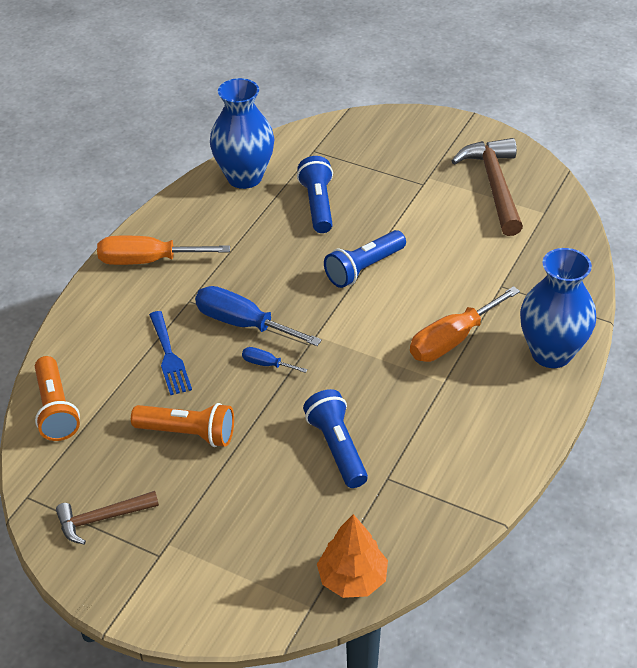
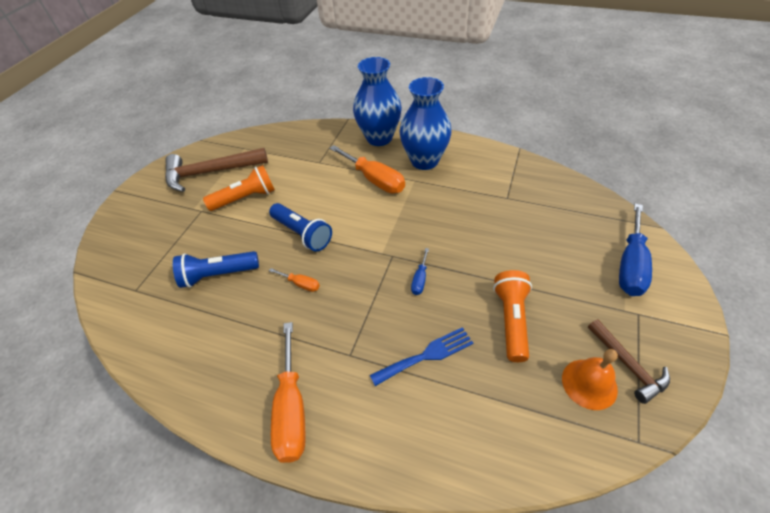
camera: 95 degrees left, 5 degrees up
(56, 409) = (523, 447): orange flashlight -> orange flashlight (245, 198)
(94, 478) = (589, 384): none -> orange bell
(243, 324) = (375, 304): blue screwdriver -> blue screwdriver (630, 265)
(244, 177) = (164, 342): blue vase -> blue vase (424, 161)
(287, 267) = (301, 284): none -> orange screwdriver
(337, 448) = (491, 225): blue flashlight -> none
(352, 578) = (594, 204): orange tree -> none

